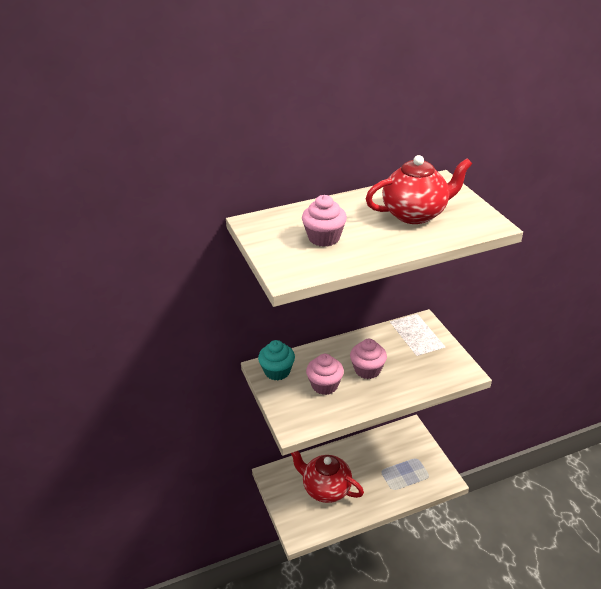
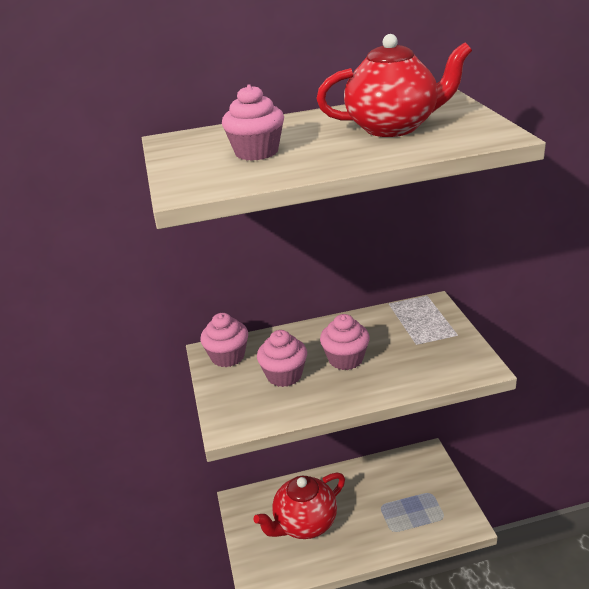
camera: 10 degrees right, 5 degrees down
(277, 371) = (227, 356): turquoise cupcake -> pink cupcake
(326, 489) = (304, 523): red teapot -> red teapot turned 75 degrees counterclockwise

